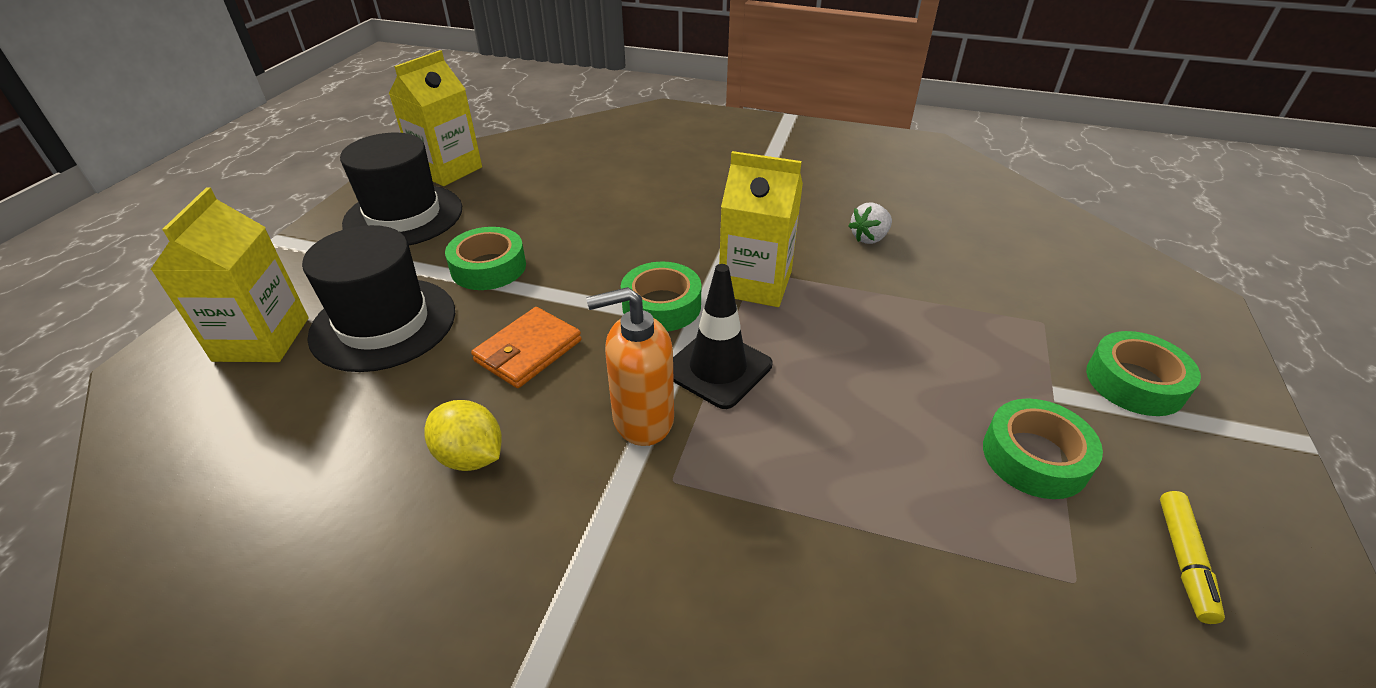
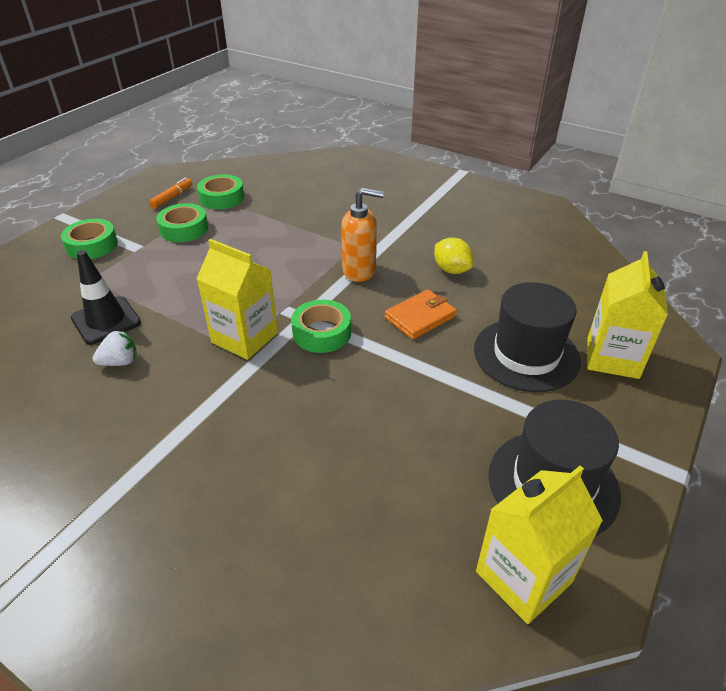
camera: 165 degrees left, 0 degrees up
(488, 267) = (452, 393): green tape -> green tape (222, 198)
(718, 368) = (306, 287): black traffic cone -> black traffic cone (106, 320)
(1183, 560) = (172, 198): yellow marker -> orange marker

